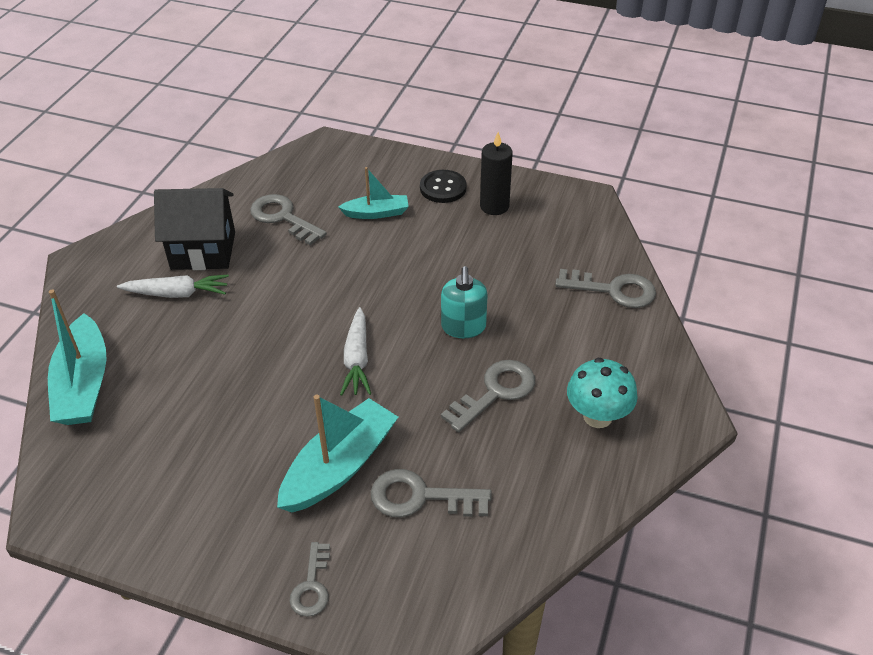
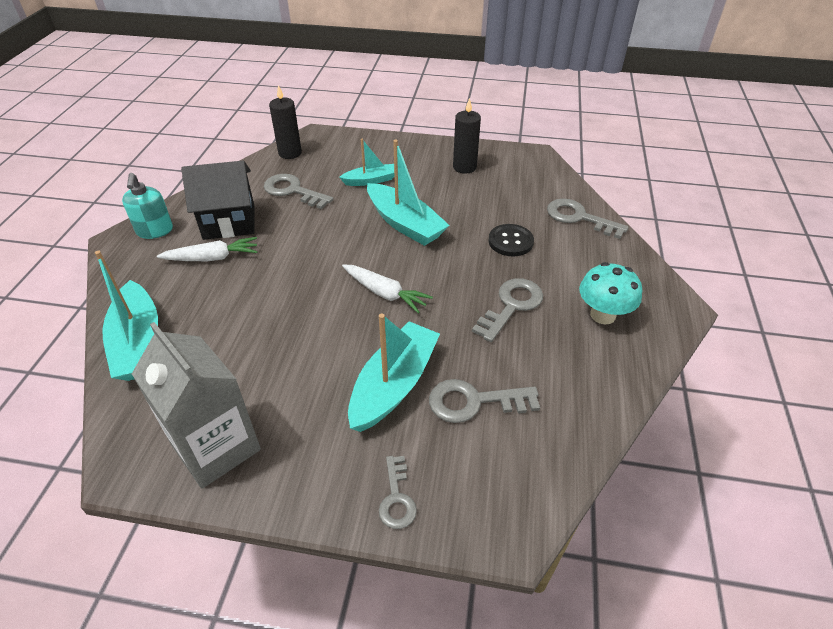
camera: 10 degrees left, 0 degrees up
(143, 507) = (216, 447): none -> grey carton
(290, 166) = (290, 153): none -> black candle
(357, 359) = (385, 293): white carrot -> white carrot turned 45 degrees counterclockwise
(402, 275) = (405, 224): none -> turquoise boat
(443, 188) = (419, 158): black button -> black button (510, 241)
(463, 327) = (468, 258): turquoise soap dispenser -> turquoise soap dispenser (155, 231)
(613, 290) = (579, 218): grey key -> grey key turned 150 degrees counterclockwise

